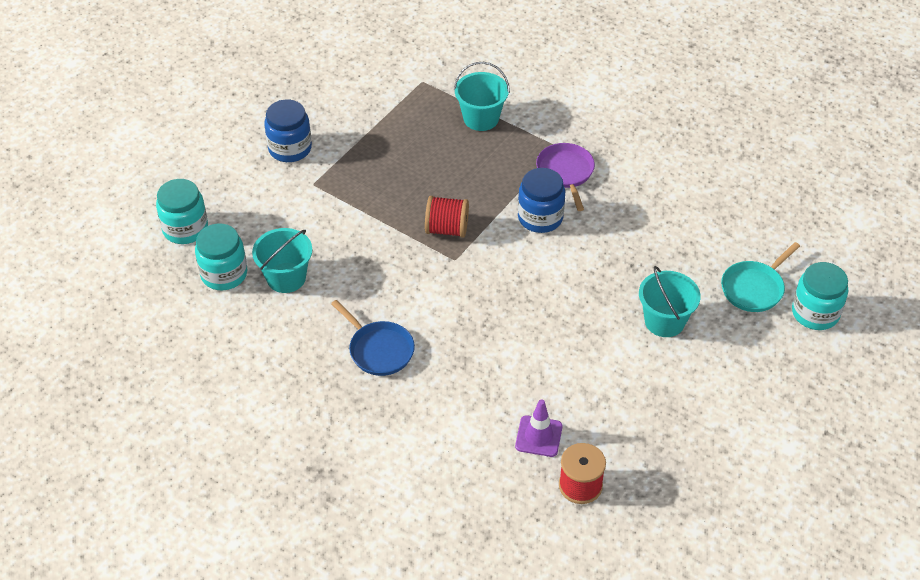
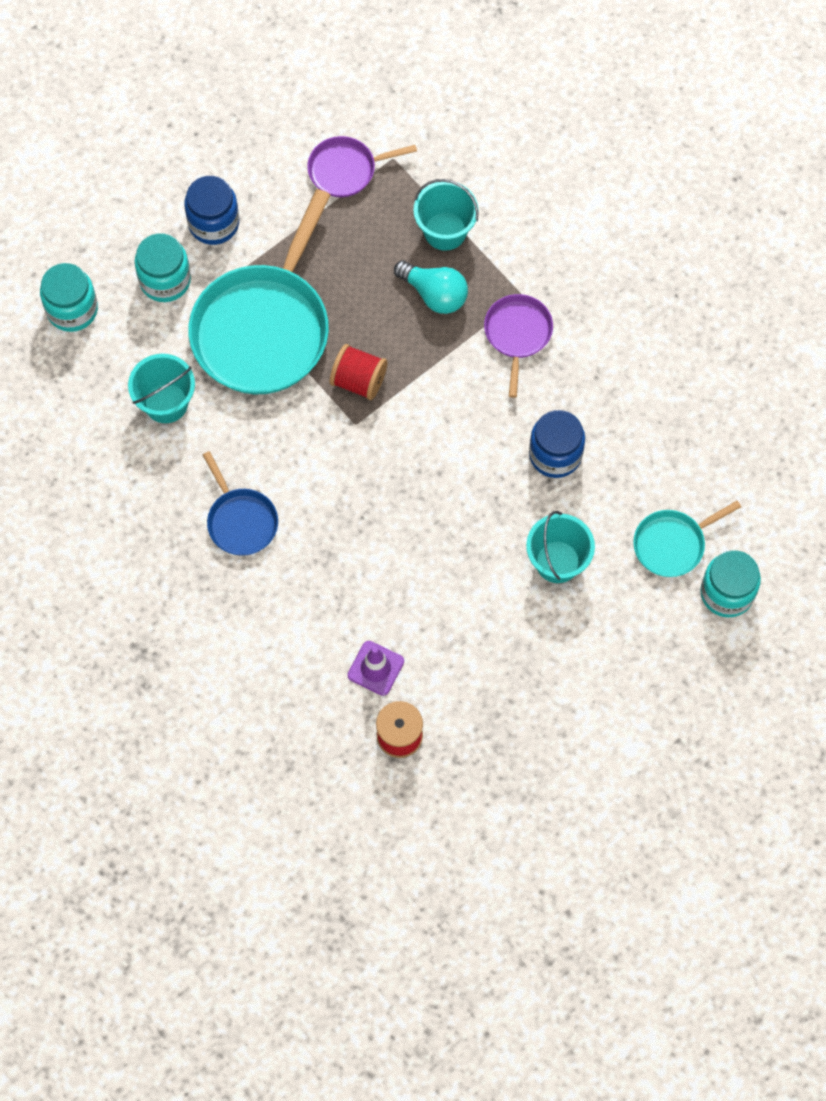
camera: 15 degrees right, 20 degrees up
(224, 274) = (100, 381): turquoise jar -> turquoise jar (165, 280)
(354, 209) = (264, 328): none -> turquoise pan
(387, 95) = (346, 169): none -> purple pan
(488, 160) = (434, 294): none -> turquoise light bulb
(540, 217) = (467, 390): blue jar -> blue jar (555, 454)

